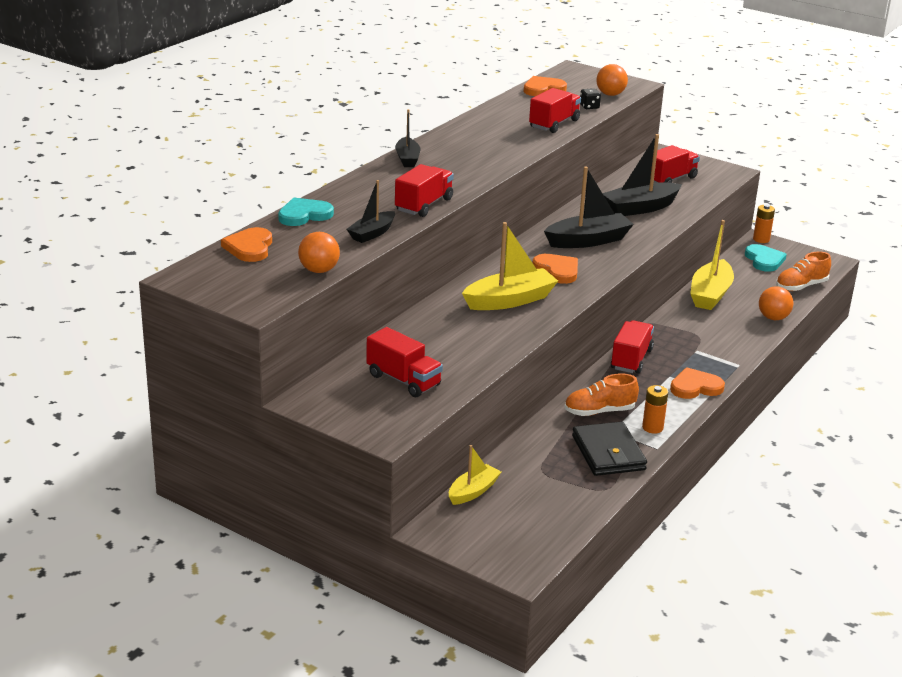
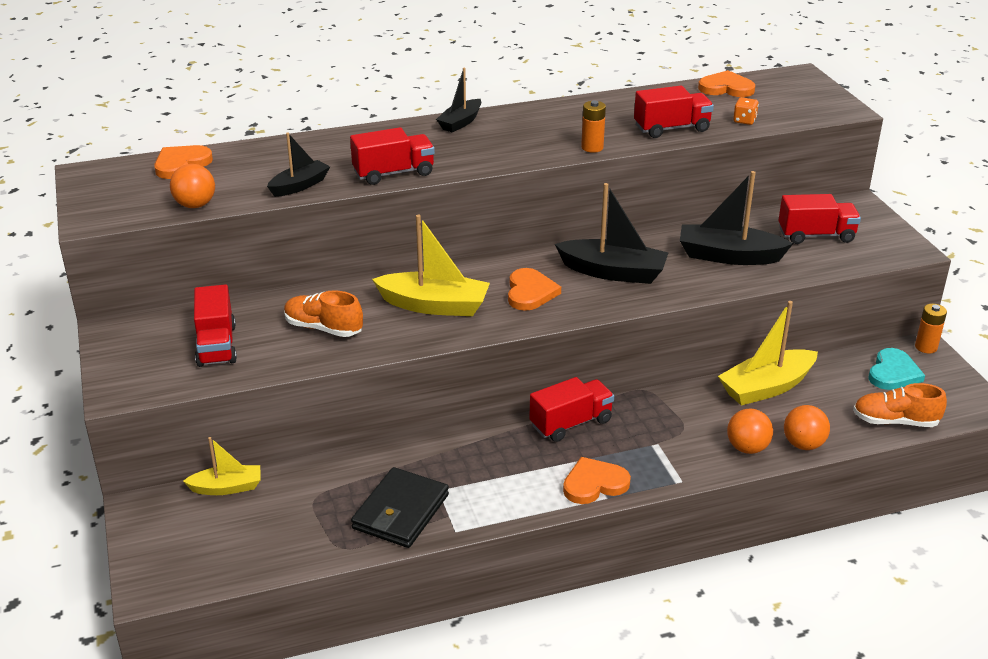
camera: 40 degrees right, 5 degrees up
(304, 215) = (276, 148): turquoise heart -> none
(372, 233) = (299, 186): black boat -> black boat turned 150 degrees clockwise
(589, 107) = (744, 120): black dice -> orange dice
(599, 411) = (457, 464): orange shoe -> orange shoe (323, 328)
(610, 94) = (793, 113): orange ball -> orange ball (747, 448)
(652, 428) = (483, 507): orange battery -> orange battery (592, 147)
(695, 387) = (594, 484): orange heart -> orange heart turned 45 degrees counterclockwise

